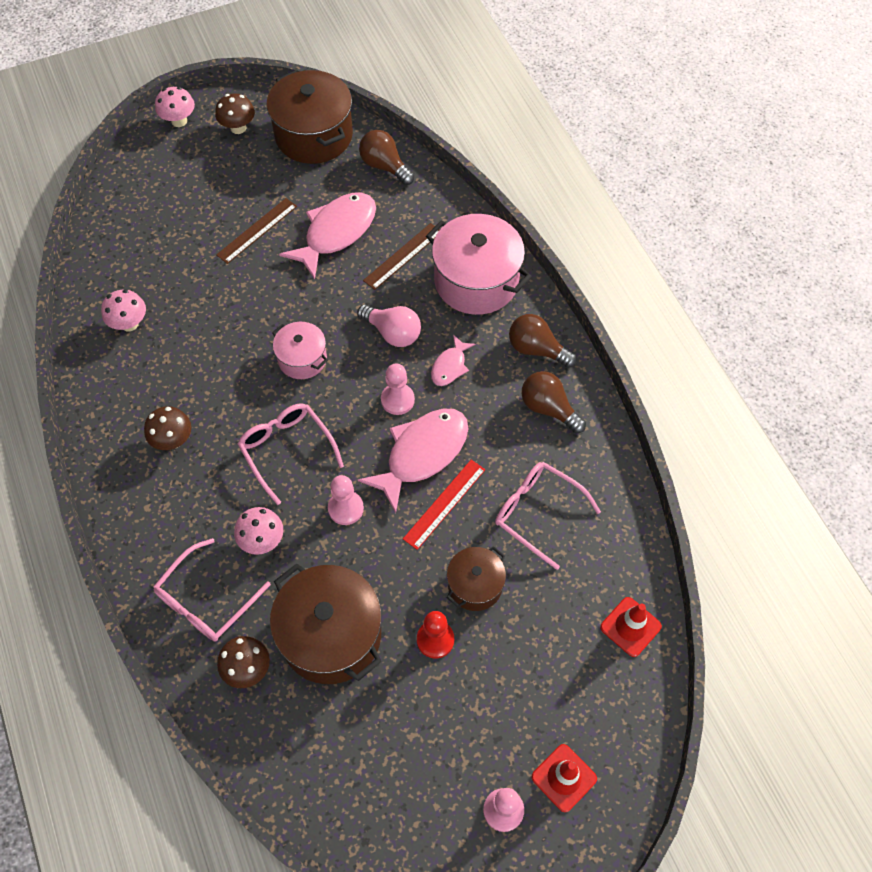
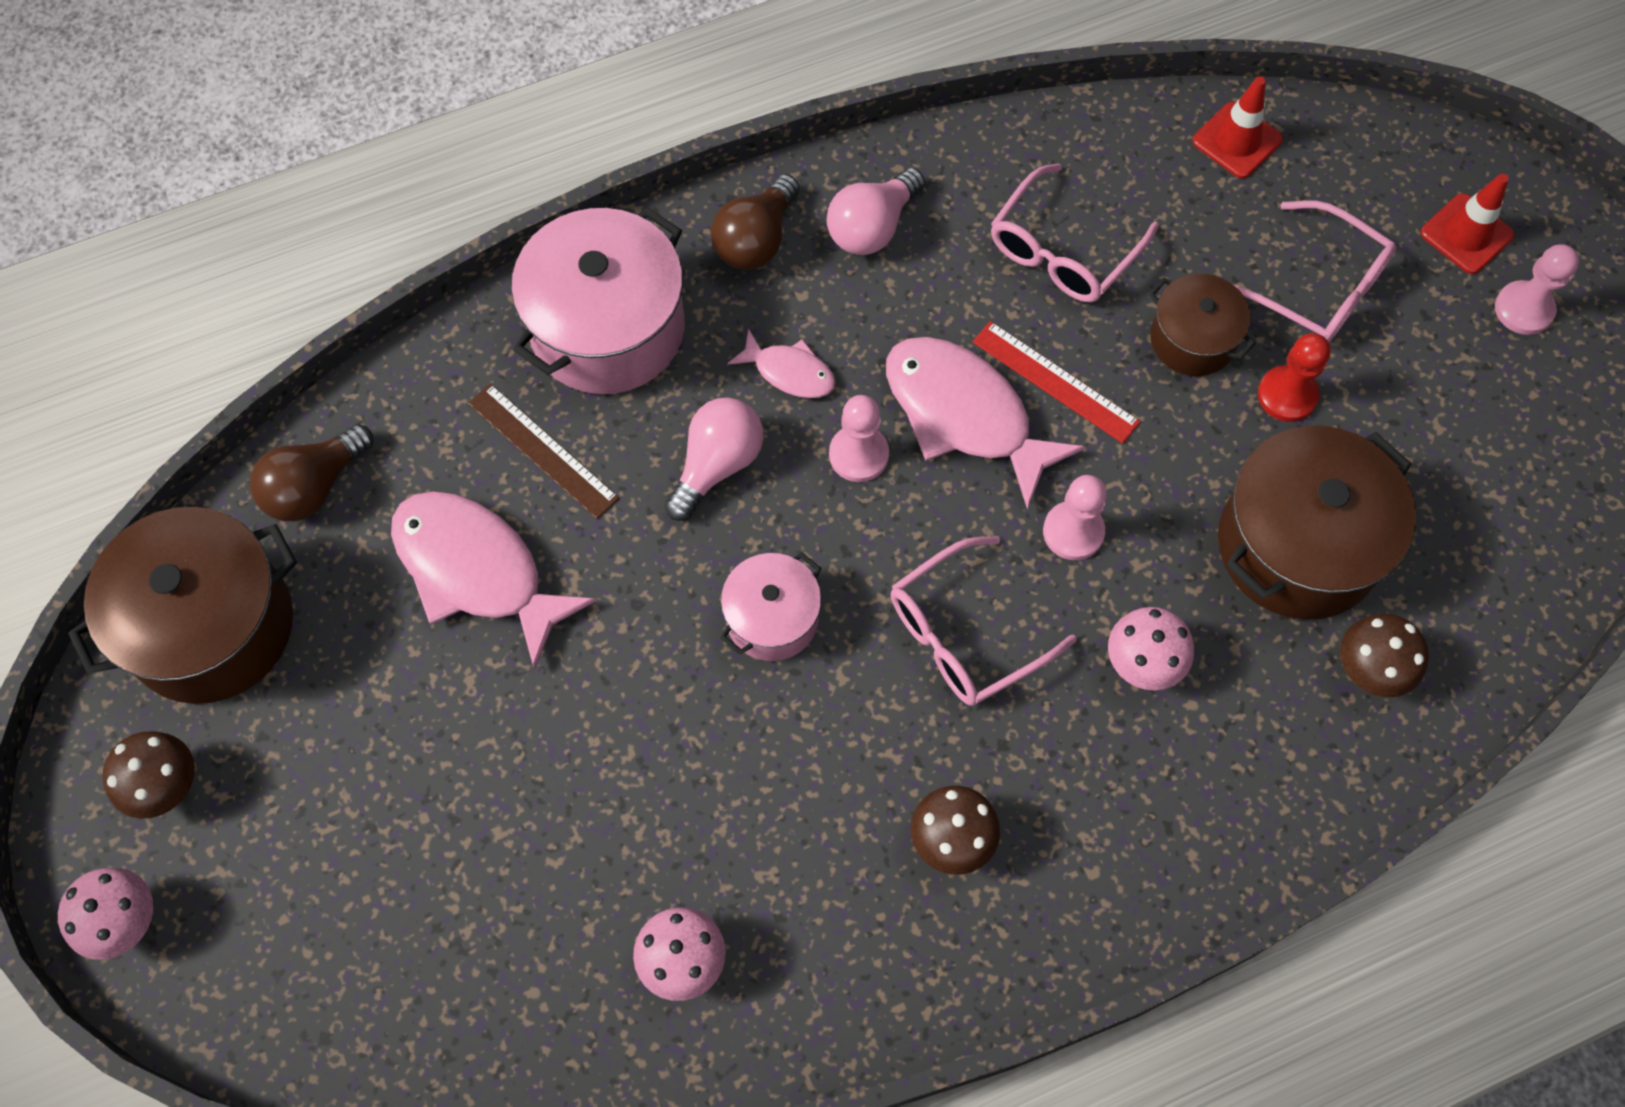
camera: 90 degrees left, 5 degrees up
(206, 600) = (1258, 747): pink glasses -> pink glasses (1316, 287)
(257, 230) = (458, 724): brown ruler -> none
(548, 408) = (872, 227): brown light bulb -> pink light bulb

